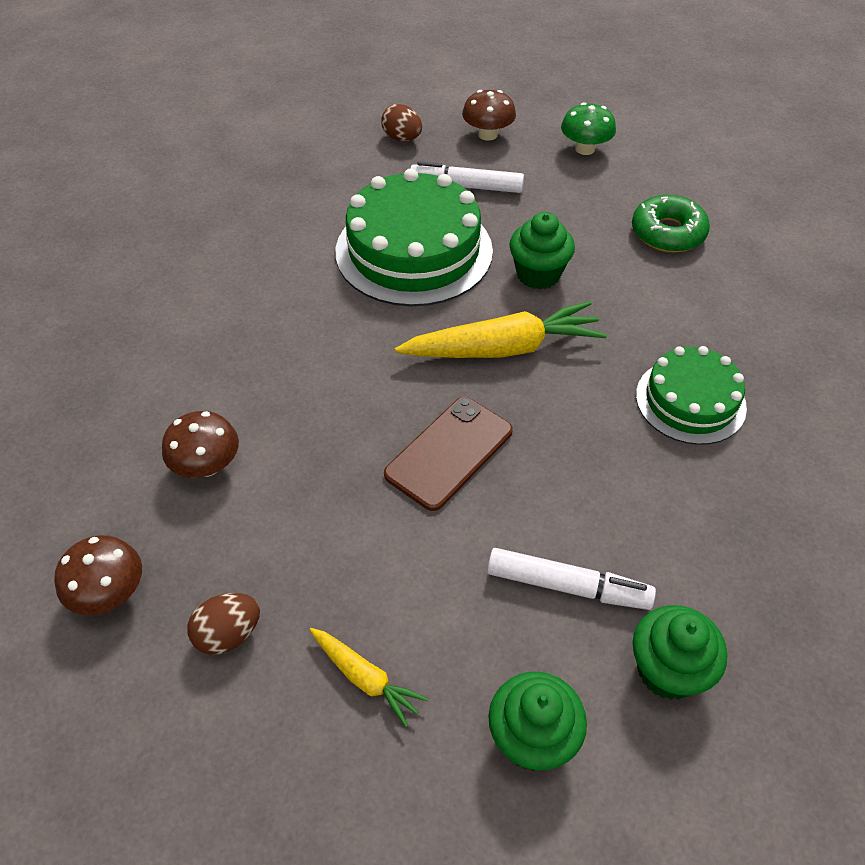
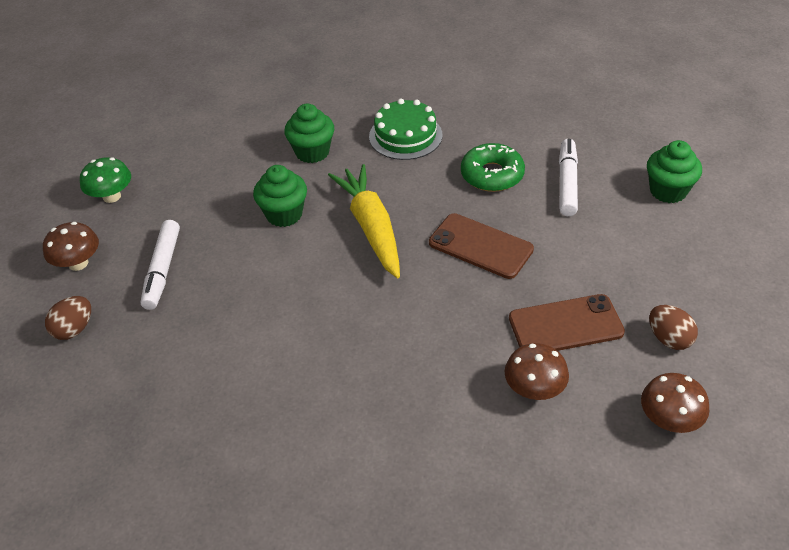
camera: 95 degrees left, 5 degrees down
(289, 518) = (565, 325): none -> brown phone
(365, 678) = (666, 264): yellow carrot -> none
(414, 251) = (257, 295): green cake -> none
(667, 670) = (604, 143): green cupcake -> green cupcake (312, 152)
(668, 233) = (231, 147): green donut -> green donut (492, 175)

